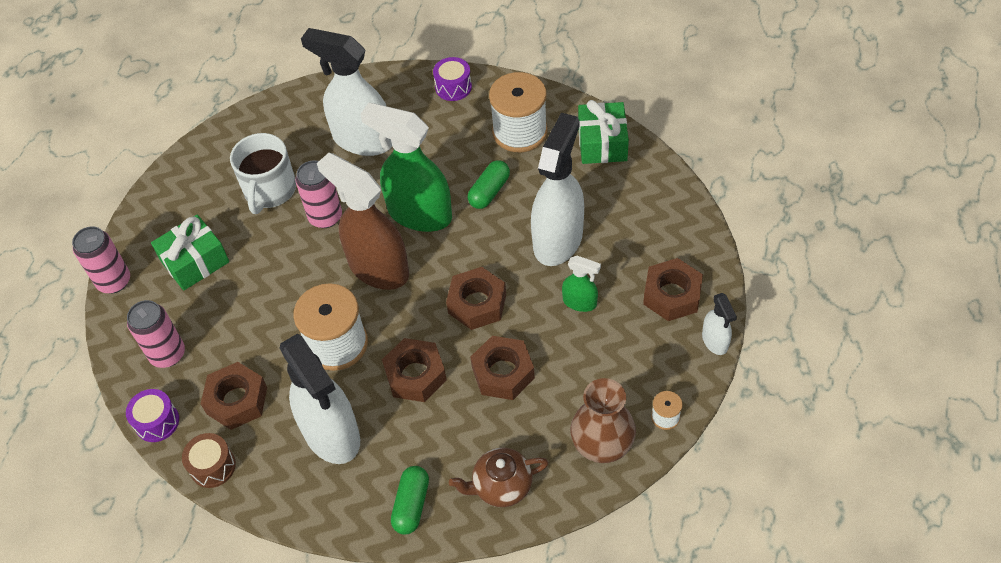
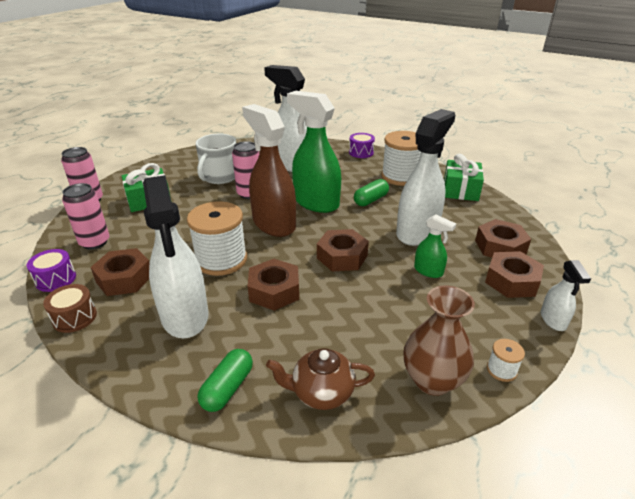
camera: 10 degrees right, 20 degrees down
(503, 373) = (350, 304): brown nut -> brown nut (500, 247)

